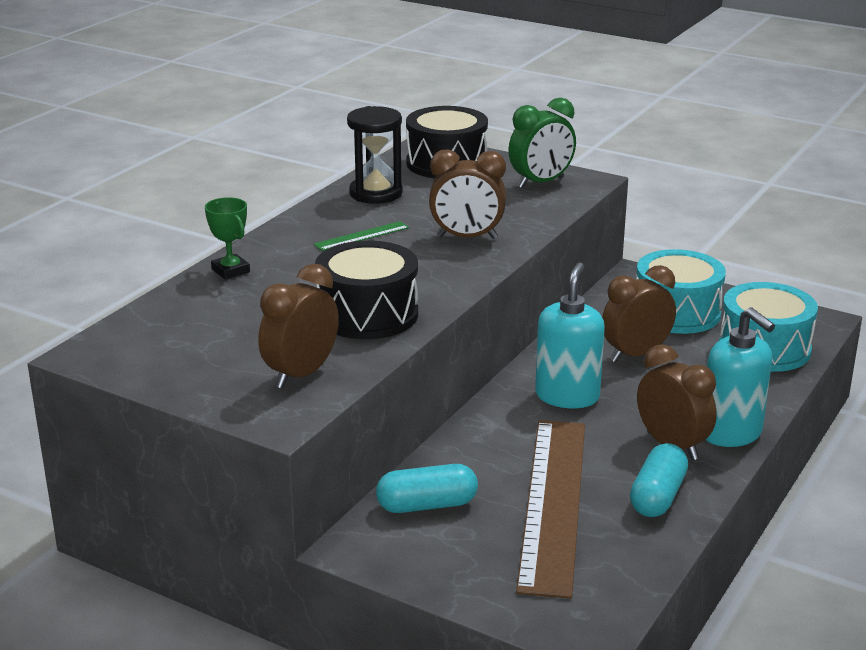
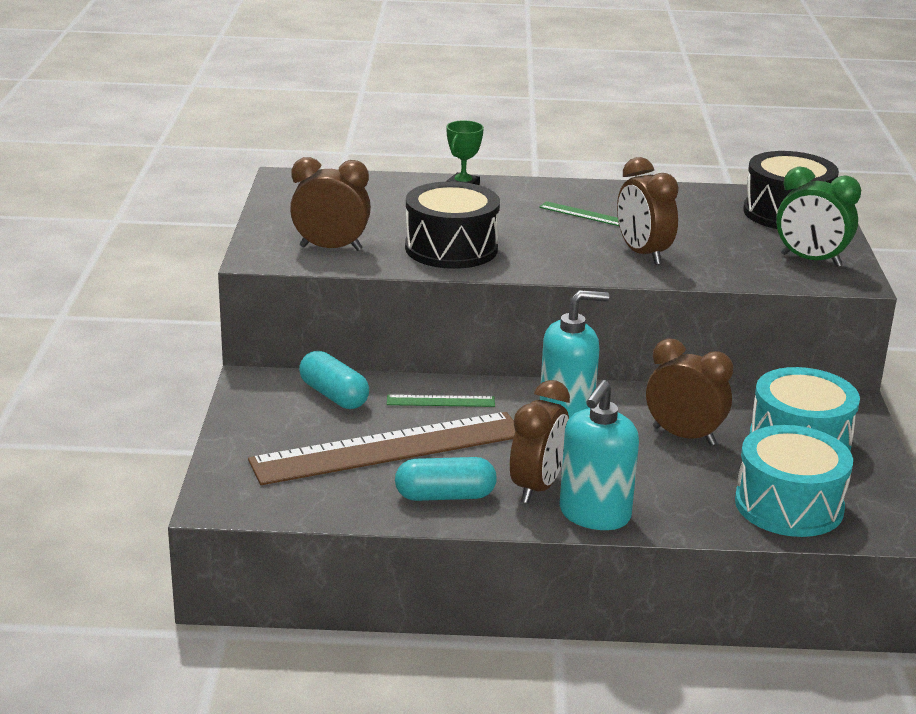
camera: 60 degrees right, 0 degrees up
(376, 193) = (677, 201): black hourglass -> none
(487, 448) = (440, 401): none -> green ruler

